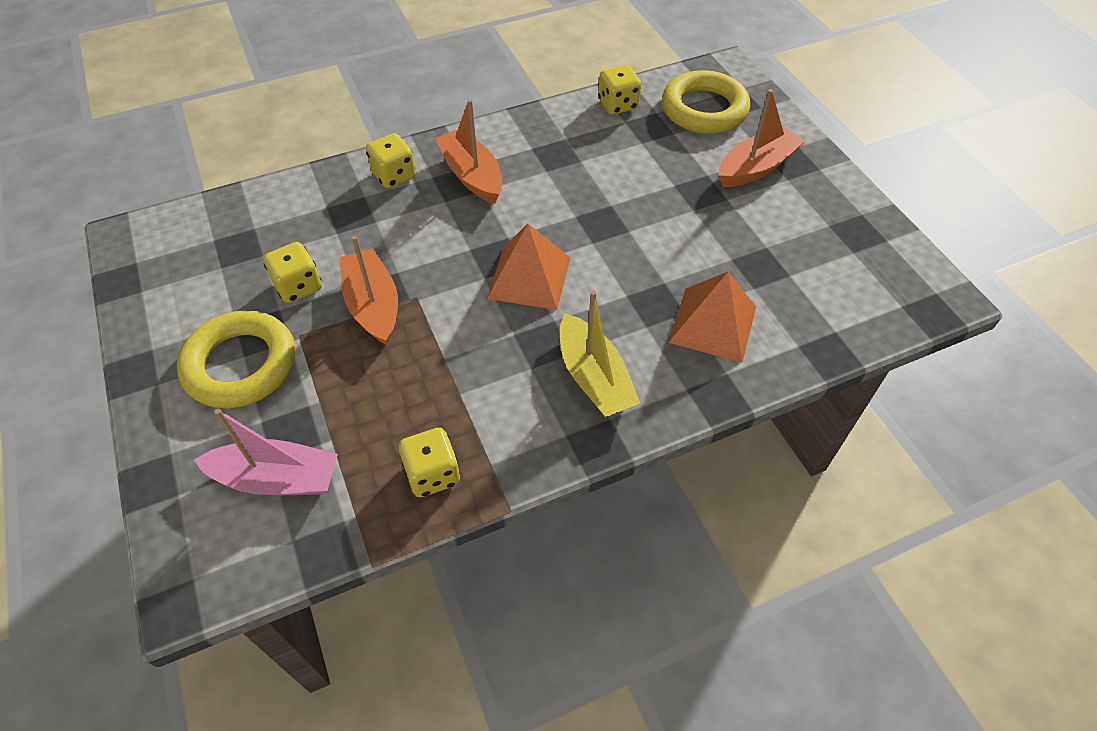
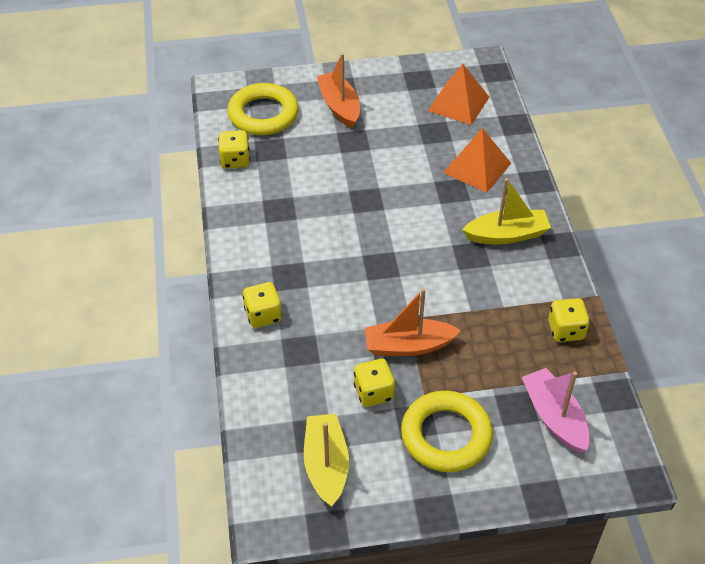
camera: 75 degrees left, 5 degrees down
(196, 266) = (326, 465): none -> yellow boat
(277, 479) = (554, 417): pink boat -> pink boat turned 45 degrees counterclockwise
(472, 176) = (284, 264): orange boat -> none
(529, 277) = (408, 250): orange pyramid -> orange pyramid (458, 103)

